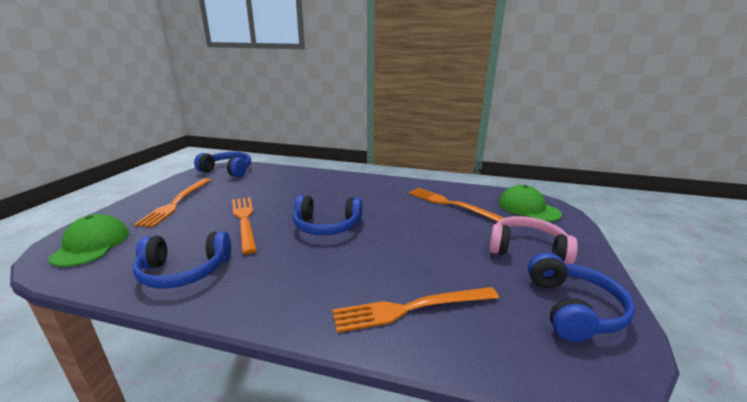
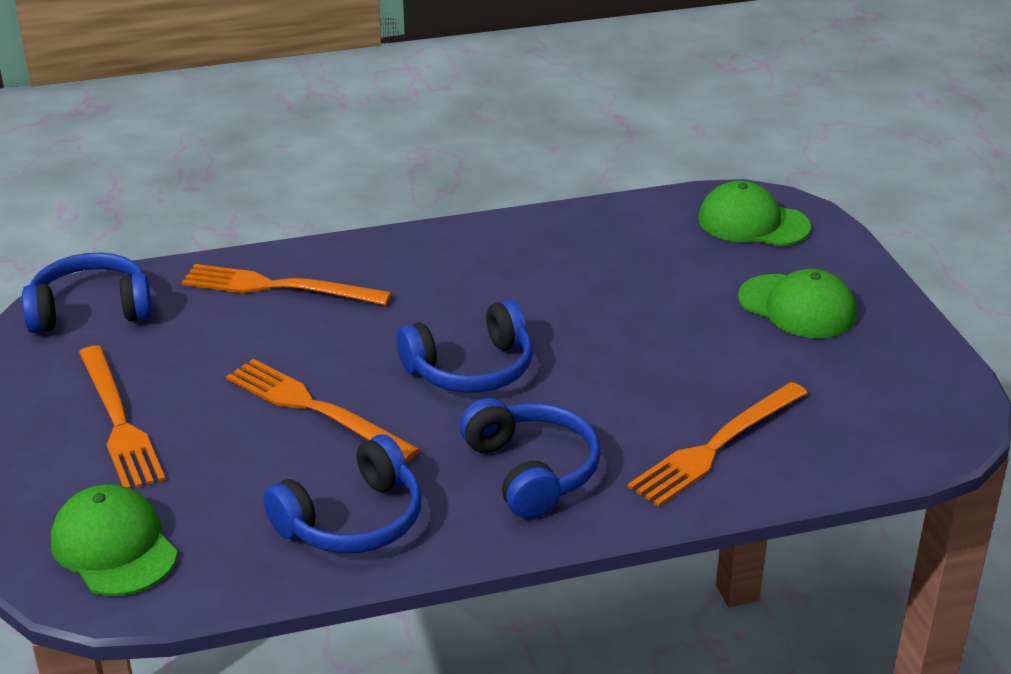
camera: 30 degrees left, 10 degrees up
(451, 204) = (629, 254): orange fork -> orange fork (278, 287)
(527, 250) = (797, 307): pink headphones -> green cap
(573, 309) = (893, 375): blue headphones -> blue headphones (532, 471)

